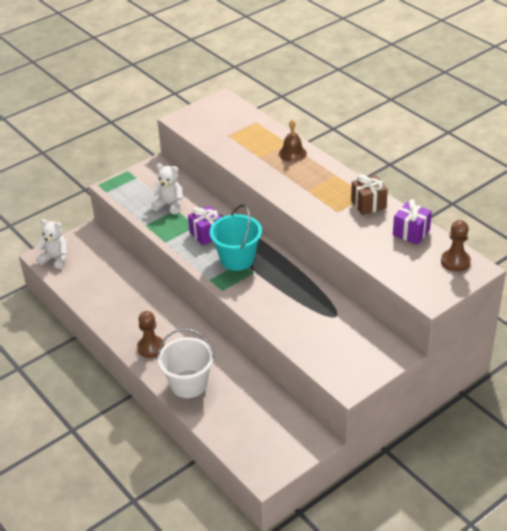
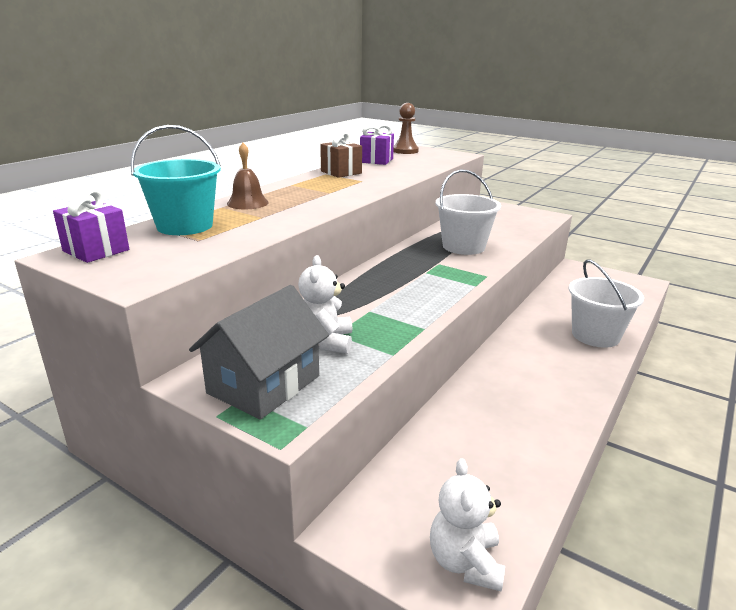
camera: 110 degrees left, 15 degrees down
(142, 183) = (264, 384): none -> grey house
(151, 347) = (572, 373): brown pawn -> none
(207, 234) = (384, 300): purple gift -> purple gift (96, 250)
(237, 259) = (422, 275): turquoise bucket -> turquoise bucket (185, 226)
(282, 295) = (463, 247): none -> white bucket

